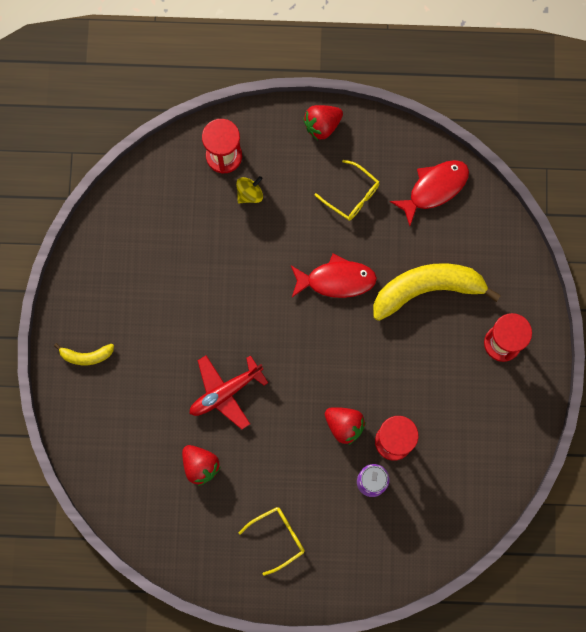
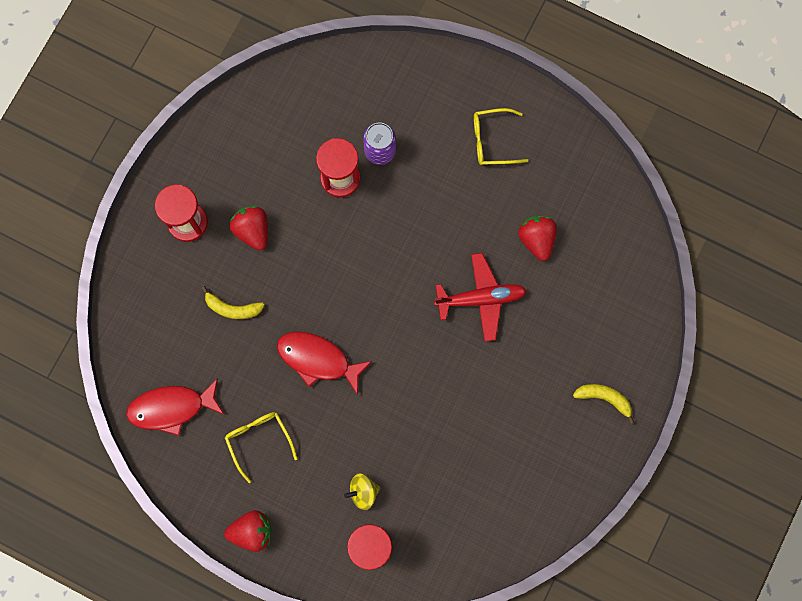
camera: 155 degrees left, 0 degrees up
(344, 425) = (380, 214): red strawberry -> red strawberry (252, 230)
(427, 289) = (232, 308): yellow banana -> yellow banana, size x0.46

